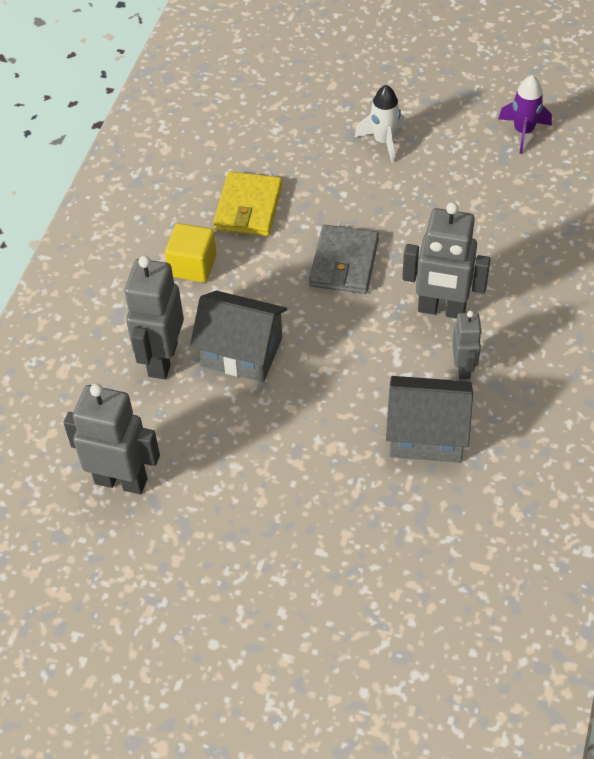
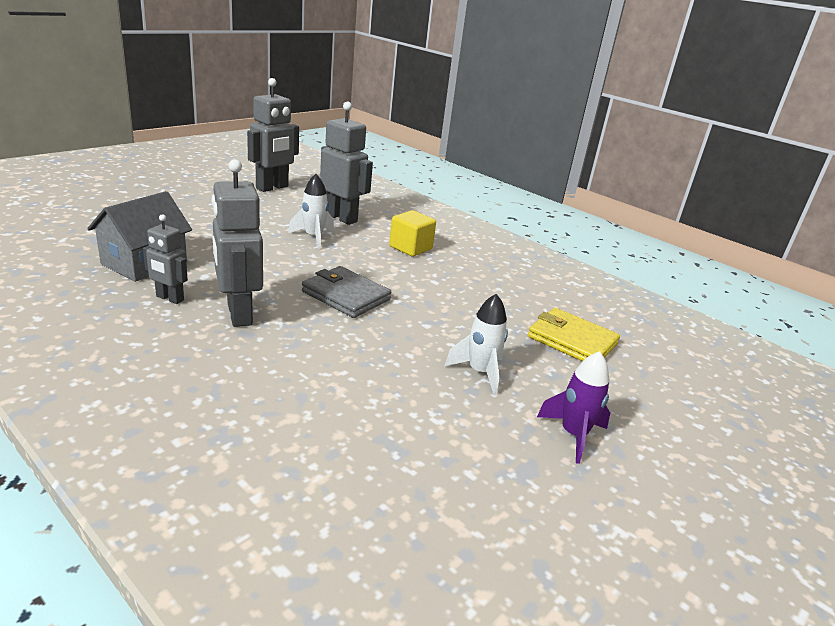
camera: 110 degrees right, 25 degrees down
(241, 351) = (313, 237): grey house -> white rocket
(248, 207) = (450, 283): yellow wallet -> yellow wallet (572, 340)
(441, 310) = (238, 314): grey robot -> grey robot turned 60 degrees counterclockwise
(523, 132) = (416, 482): purple rocket -> purple rocket (573, 435)

